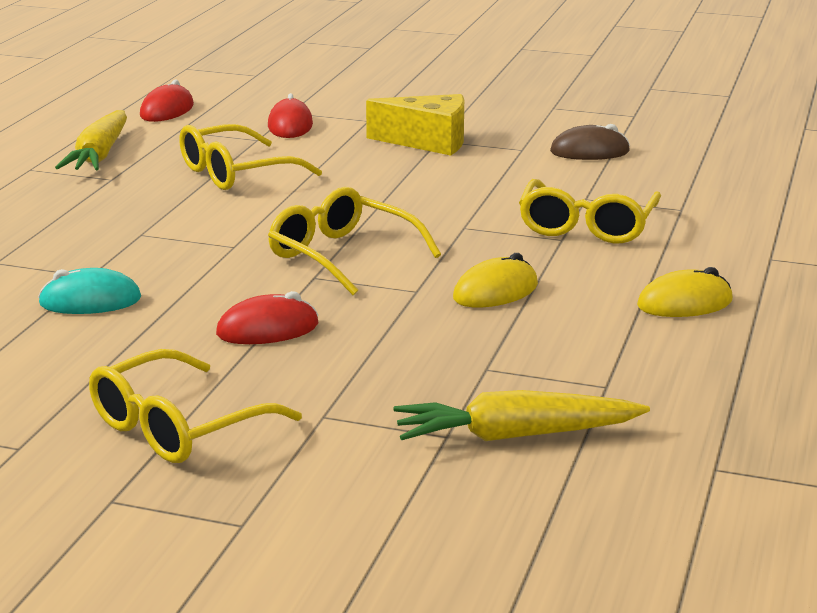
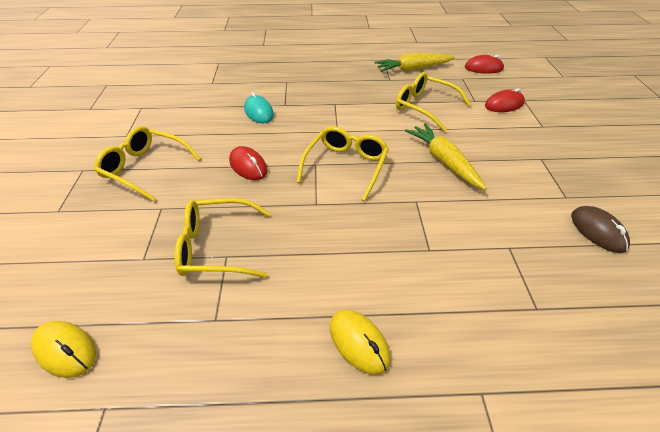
camera: 70 degrees right, 20 degrees up
(428, 142) = (534, 155): yellow cheese -> none
(495, 291) = (330, 236): yellow mouse -> yellow mouse (65, 350)
(515, 435) = (144, 288): yellow carrot -> yellow carrot (443, 161)
(587, 226) = (459, 258): yellow glasses -> yellow glasses (216, 247)

